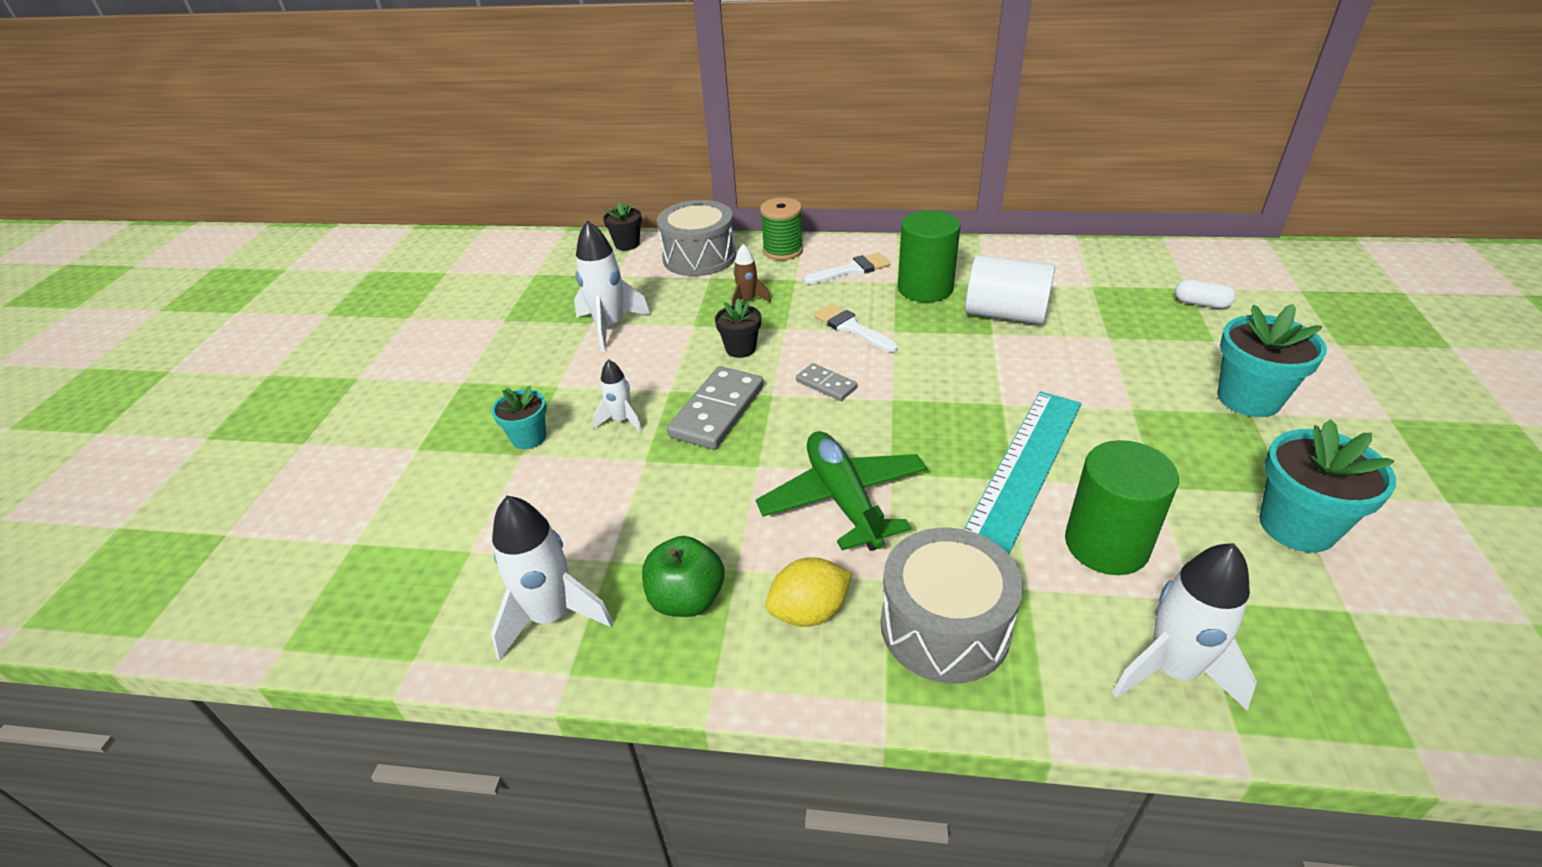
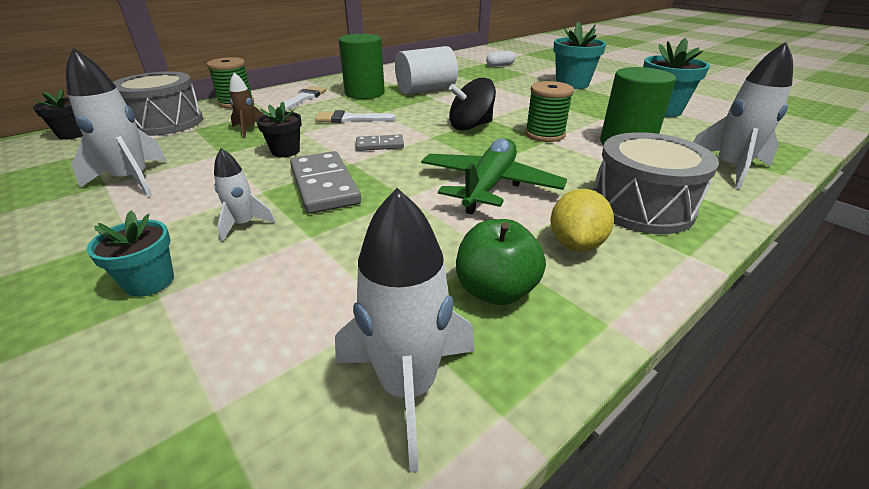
camera: 50 degrees left, 5 degrees down
(843, 500) = (489, 186): green plane -> green plane turned 90 degrees clockwise
(959, 406) = (470, 126): none -> black spinning top
(1024, 468) = (544, 134): turquoise ruler -> green spool

